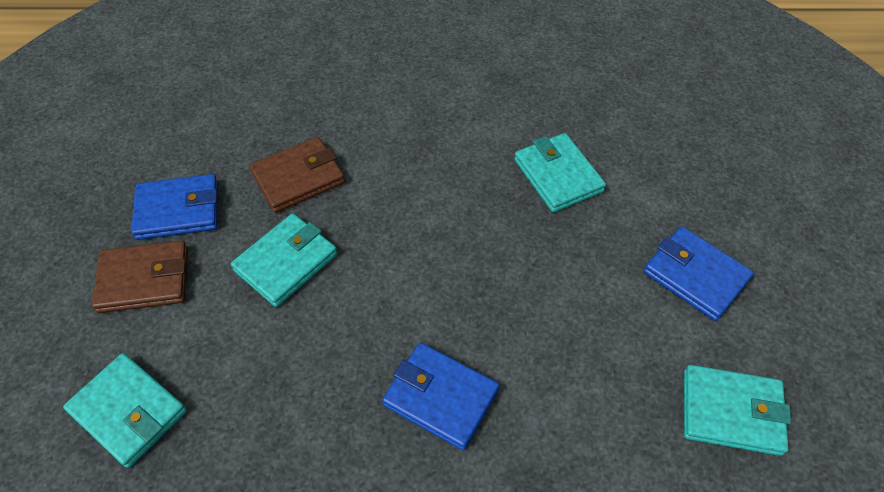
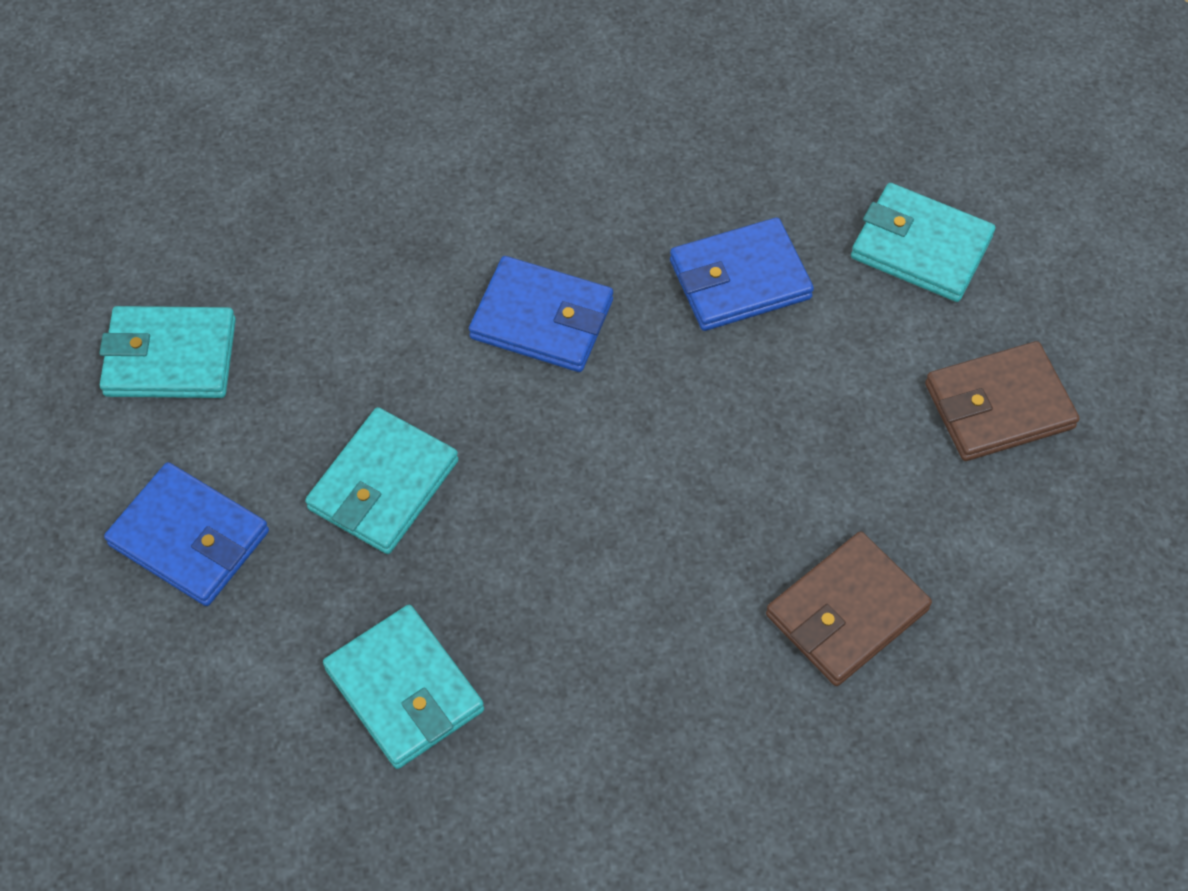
camera: 170 degrees right, 5 degrees up
(178, 210) = (1012, 521): blue wallet -> blue wallet (739, 279)
(286, 262) = (807, 463): turquoise wallet -> turquoise wallet (383, 485)

